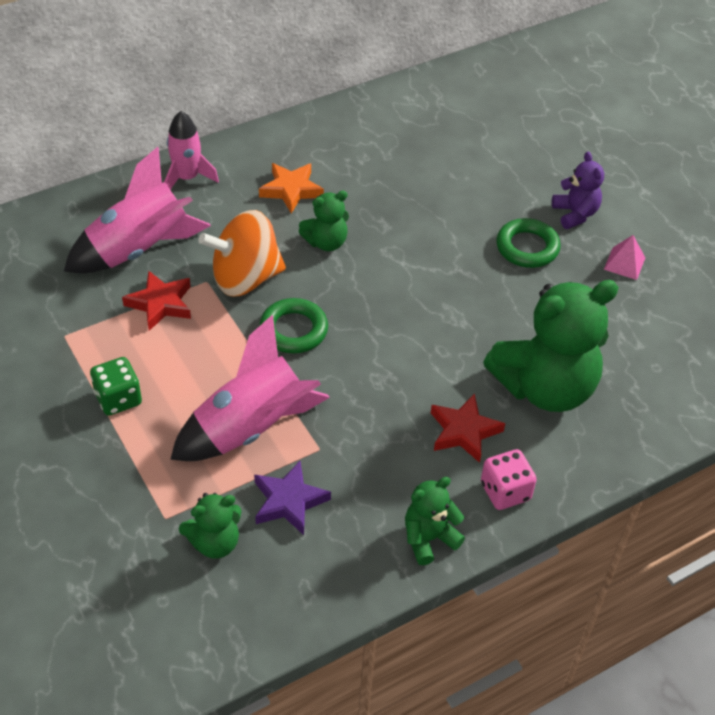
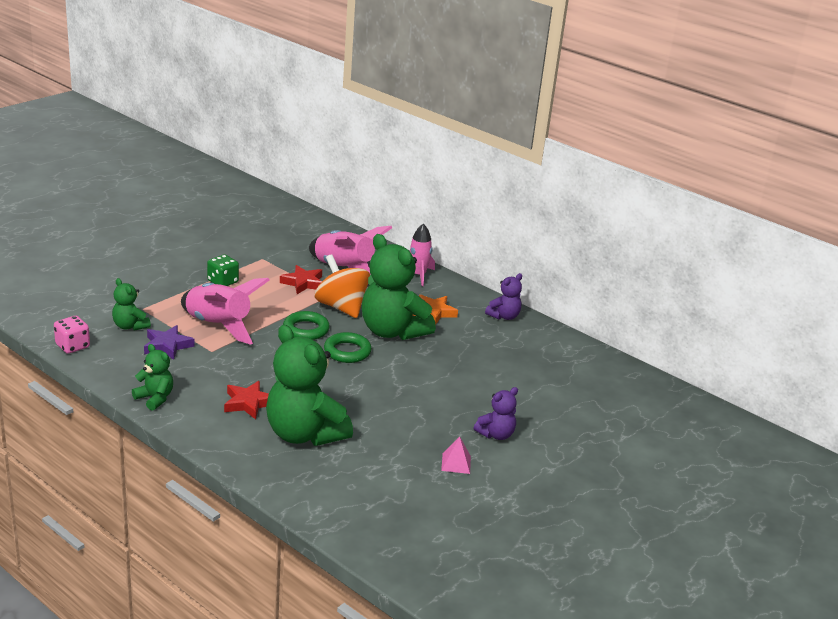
camera: 70 degrees right, 20 degrees down
(323, 129) = (504, 316): none -> purple teddy bear
(326, 242) = (392, 331): green teddy bear -> green teddy bear, size x2.05
(505, 491) = (203, 425): pink dice -> pink dice (72, 346)
(527, 247) = (442, 414): green ring -> green ring (347, 351)

